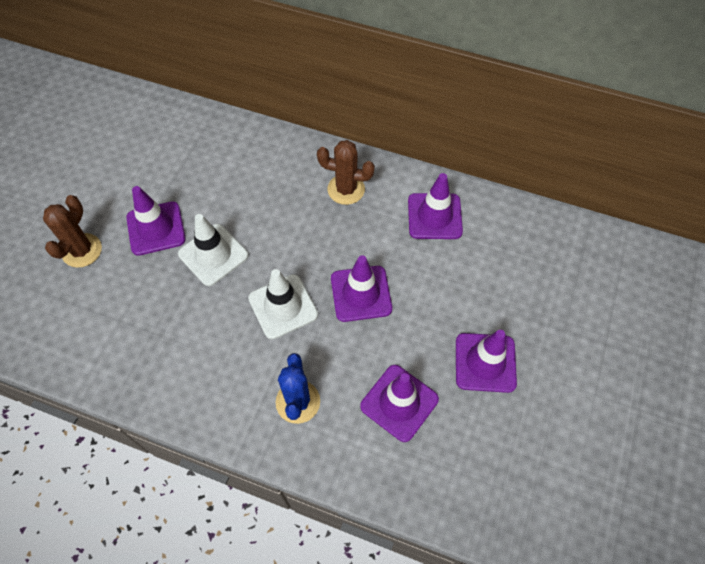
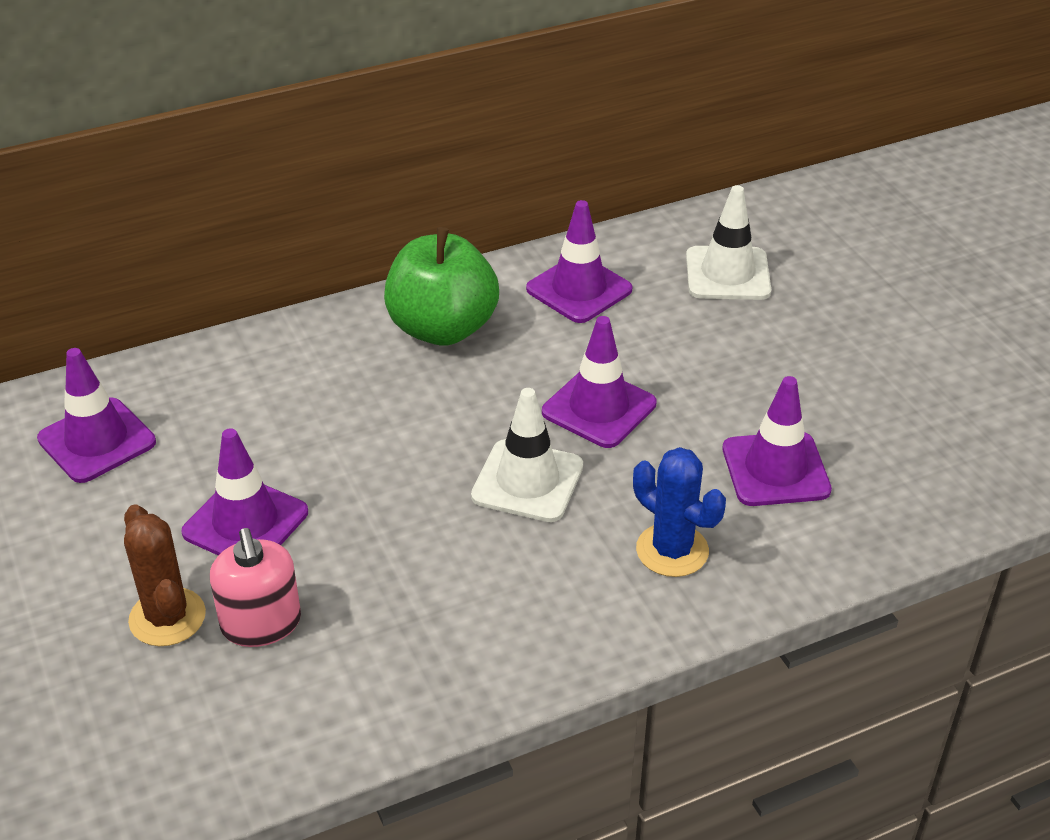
camera: 45 degrees left, 20 degrees down
(107, 284) = (261, 623): none -> pink soap dispenser
(213, 255) = (366, 495): white traffic cone -> white traffic cone (727, 274)
(346, 189) = (442, 328): brown cactus -> green apple
(485, 362) = (807, 375): purple traffic cone -> purple traffic cone (97, 441)

